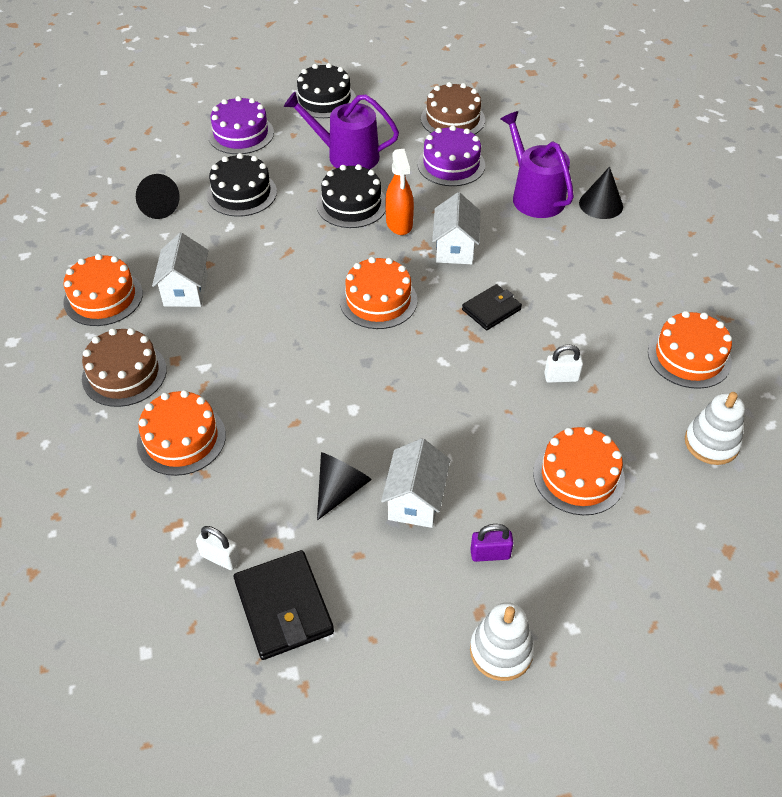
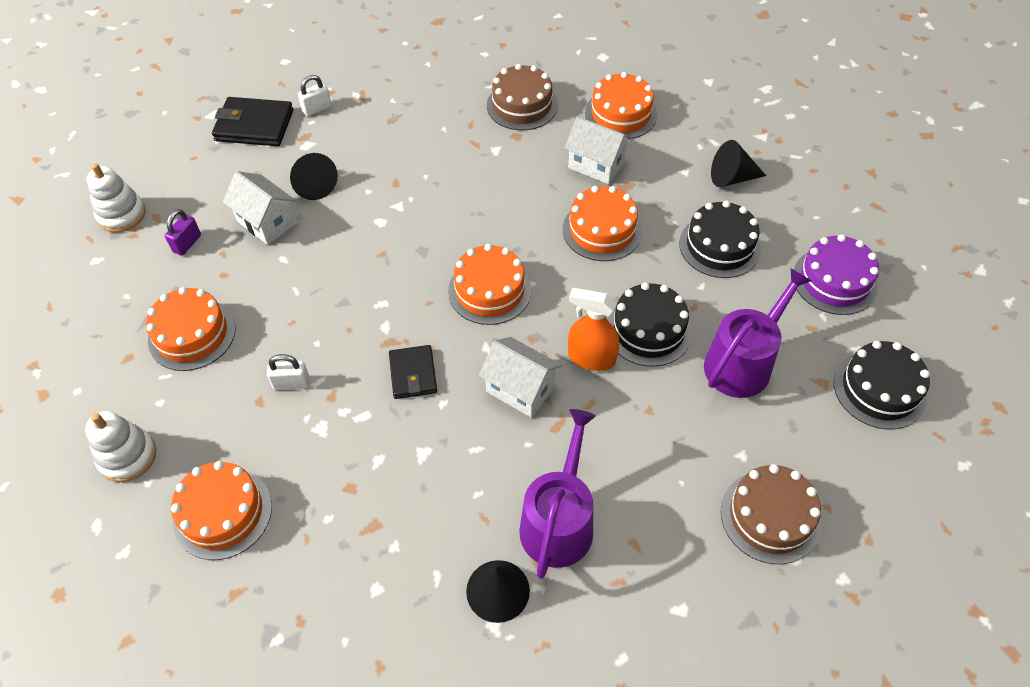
camera: 120 degrees right, 5 degrees up
(181, 439) = (432, 118): orange cake -> orange cake (602, 230)
(451, 164) = (670, 462): purple cake -> none
(534, 196) = (559, 521): purple watering can -> purple watering can turned 75 degrees counterclockwise
(561, 377) = (291, 383): white padlock -> white padlock turned 60 degrees clockwise

